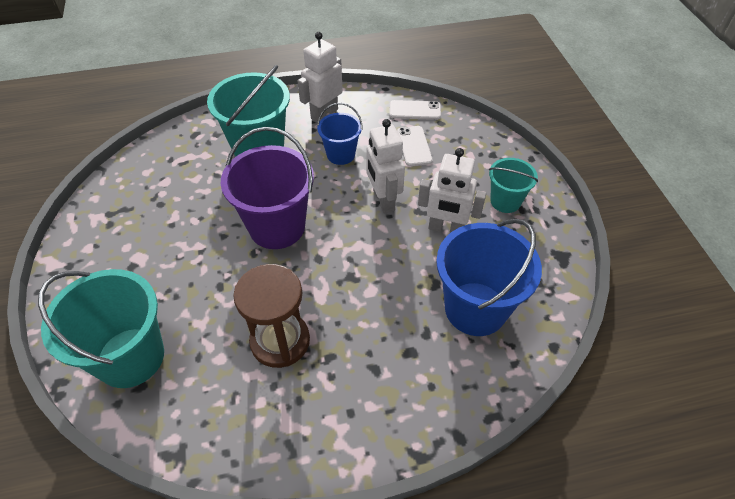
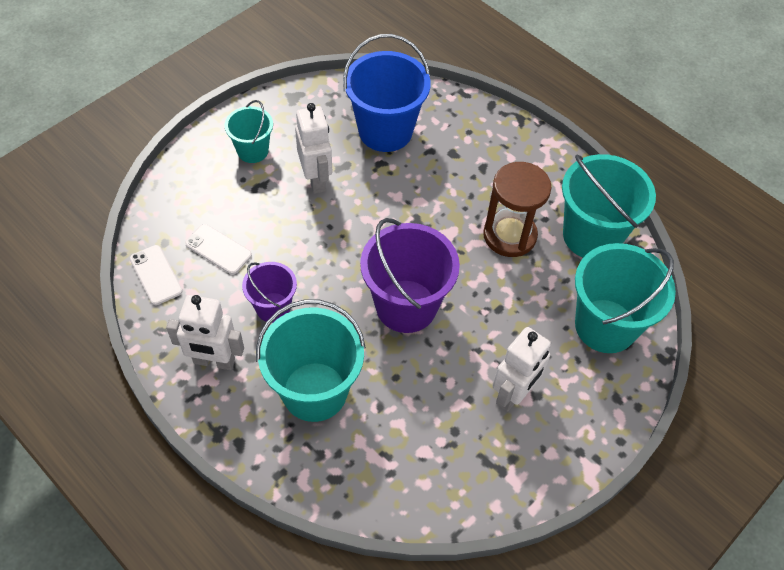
camera: 125 degrees left, 5 degrees up
(220, 417) = (591, 236): none -> turquoise bucket
(341, 154) = (273, 307): blue bucket -> purple bucket
(383, 200) = (314, 239): white robot -> white robot (513, 394)
(414, 146) = (218, 249): white phone -> white phone turned 75 degrees clockwise

